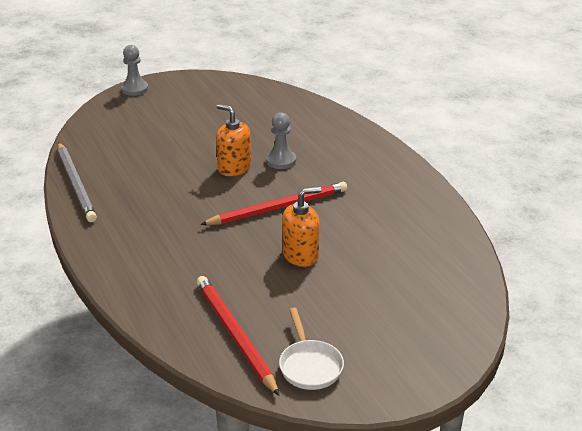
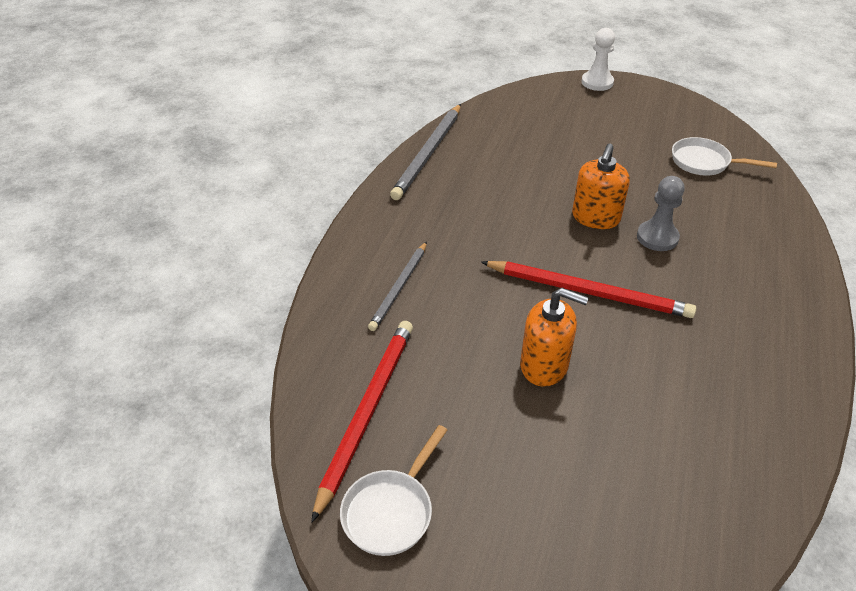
camera: 45 degrees right, 10 degrees up
(135, 89) = (597, 82): grey pawn -> white pawn
(165, 266) = (399, 288): none -> grey pencil
(234, 168) = (595, 218): orange soap dispenser -> orange soap dispenser turned 150 degrees counterclockwise
(258, 108) = (704, 162): none -> white pan

